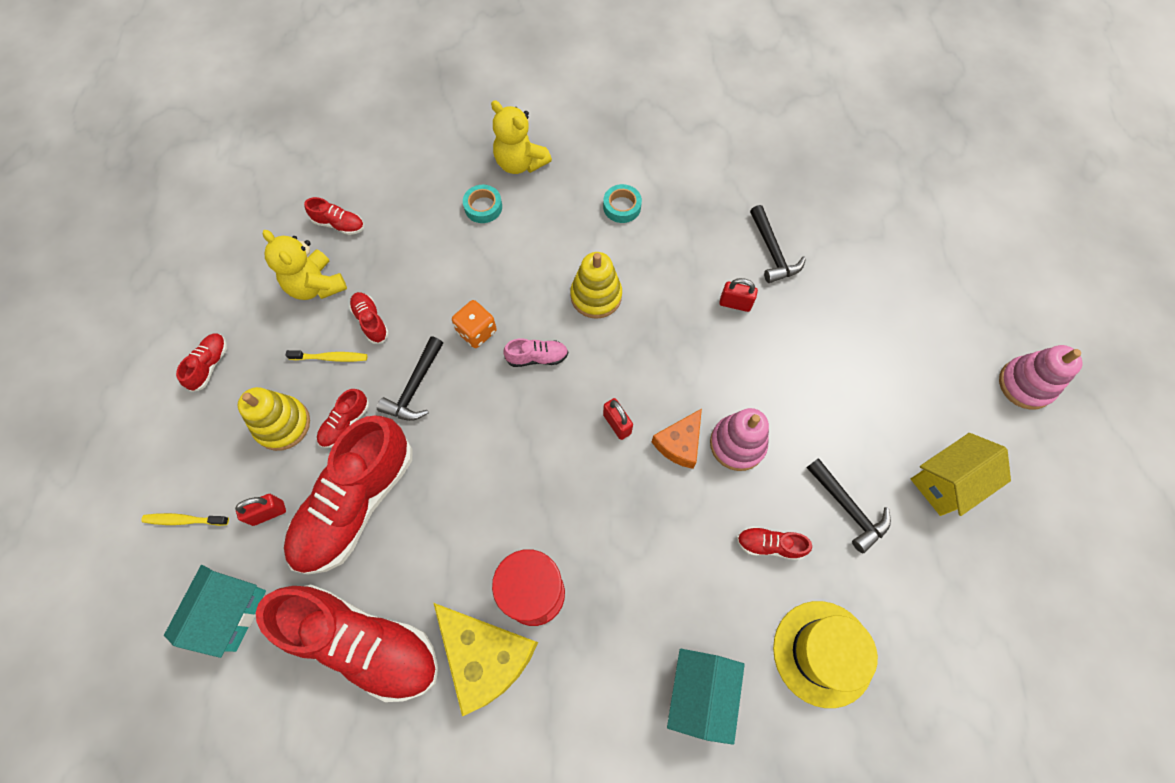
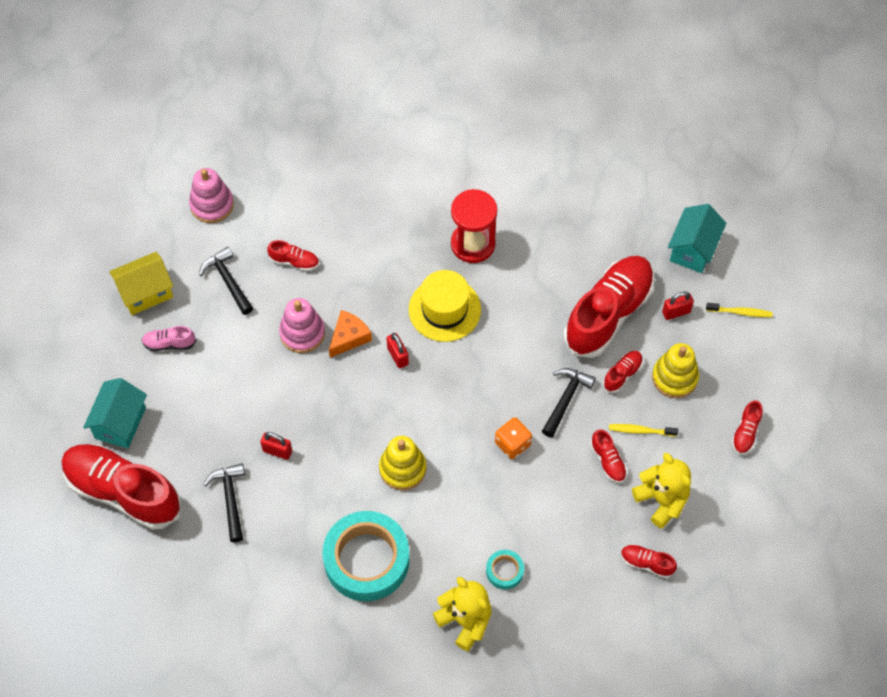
camera: 175 degrees left, 5 degrees down
(363, 643) = (595, 224): red shoe -> red shoe (123, 492)
(486, 656) = (509, 210): yellow cheese -> none
(537, 357) = (460, 416): pink shoe -> pink shoe (169, 343)
(622, 207) = (366, 560): turquoise tape -> turquoise tape, size x2.27
(699, 693) = (364, 179): turquoise house -> turquoise house (120, 423)
(823, 653) = (274, 194): yellow hat -> yellow hat (444, 309)
(1025, 384) = (49, 360): pink stacking toy -> pink stacking toy (212, 205)

